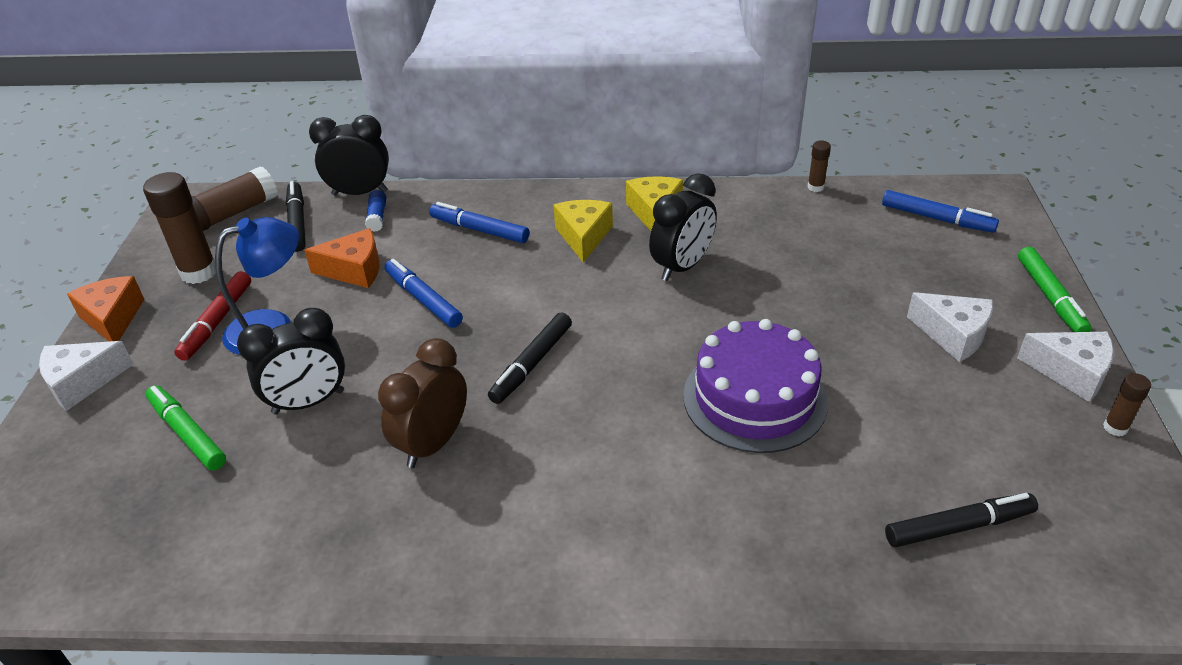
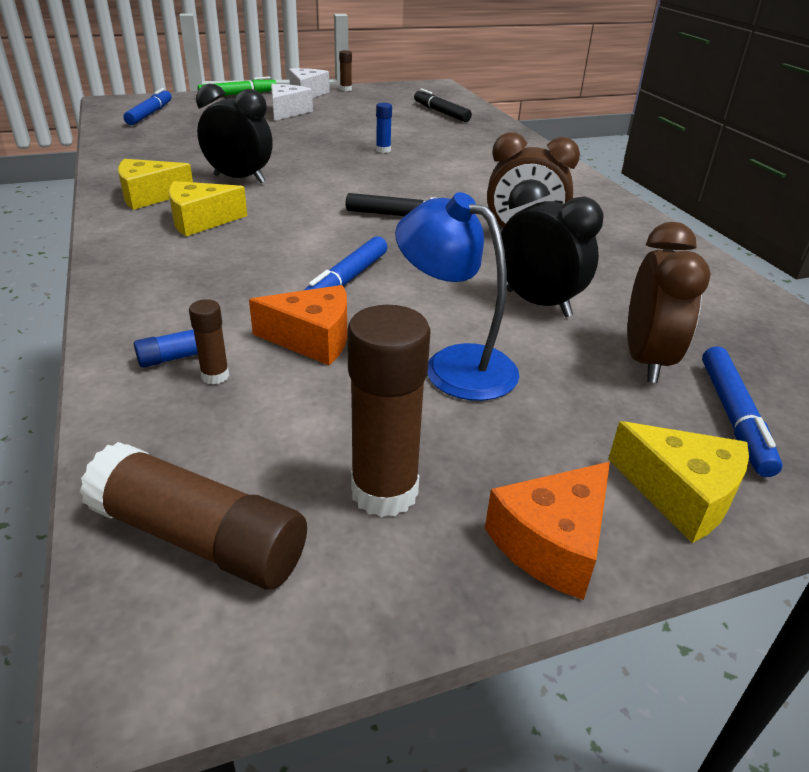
camera: 115 degrees left, 5 degrees down
(82, 382) = (681, 495): white cheese -> yellow cheese
(187, 433) = (646, 360): green marker -> brown clock
(217, 321) = (477, 417): red marker -> none
(297, 222) = (207, 432): black marker -> none
(354, 270) = (312, 339): orange cheese -> orange cheese turned 120 degrees clockwise
(360, 193) = (107, 394): black clock -> none
(479, 230) = (199, 276): blue marker -> blue marker (733, 417)
(754, 398) = (383, 150): purple cake -> blue glue stick
(815, 187) = (101, 144): brown glue stick -> brown glue stick (215, 376)

